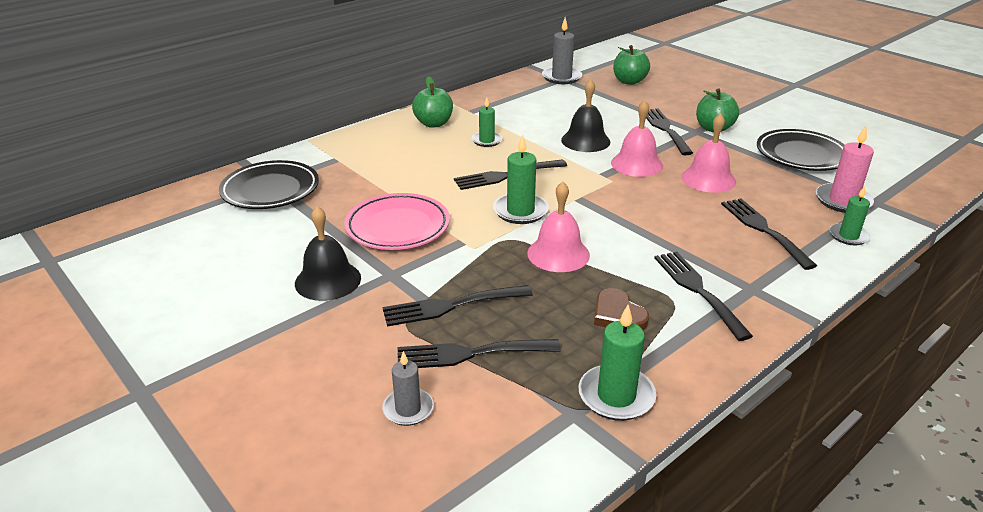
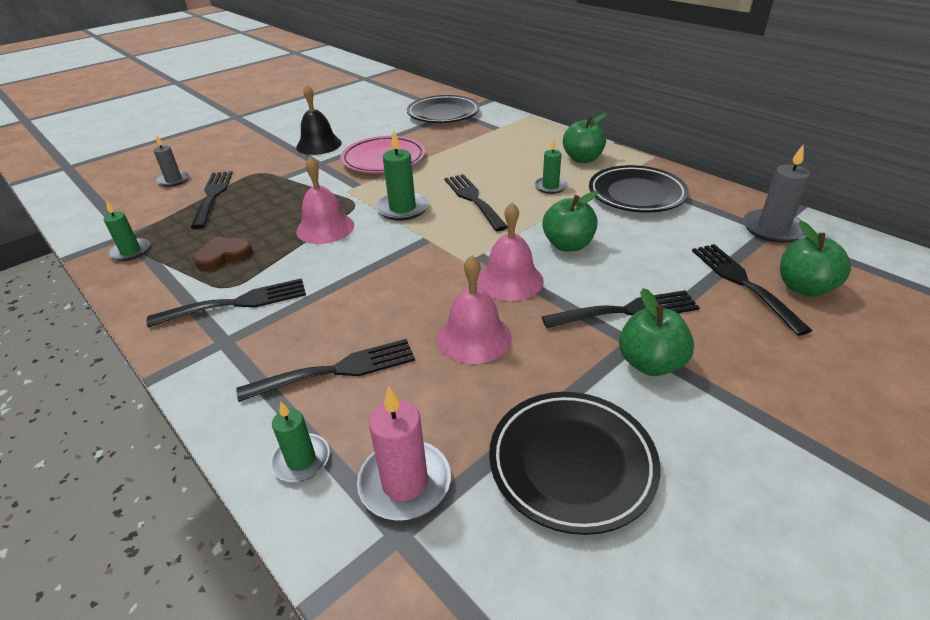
camera: 90 degrees right, 5 degrees up
(451, 306) = (270, 186): black fork -> black fork (742, 283)
(507, 110) = (636, 194): none -> black plate
(585, 141) = (568, 245): black bell -> green apple
(616, 396) = (130, 251): green candle -> green candle, size x0.65

